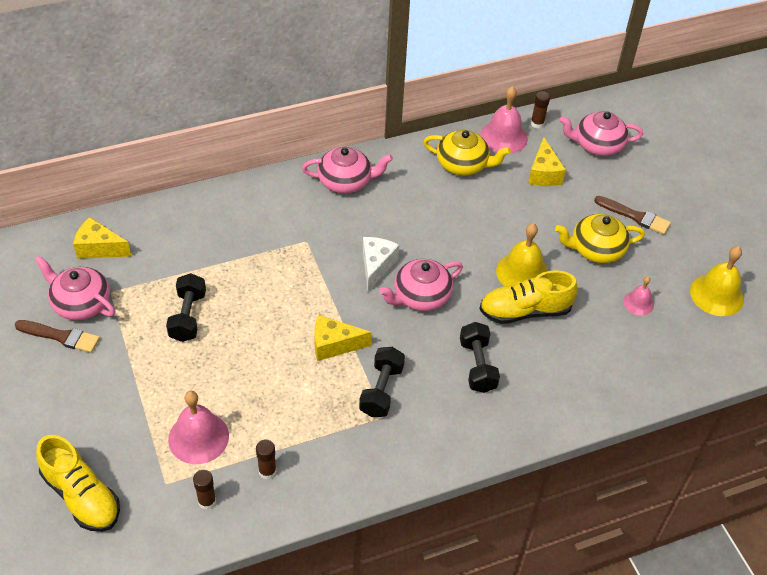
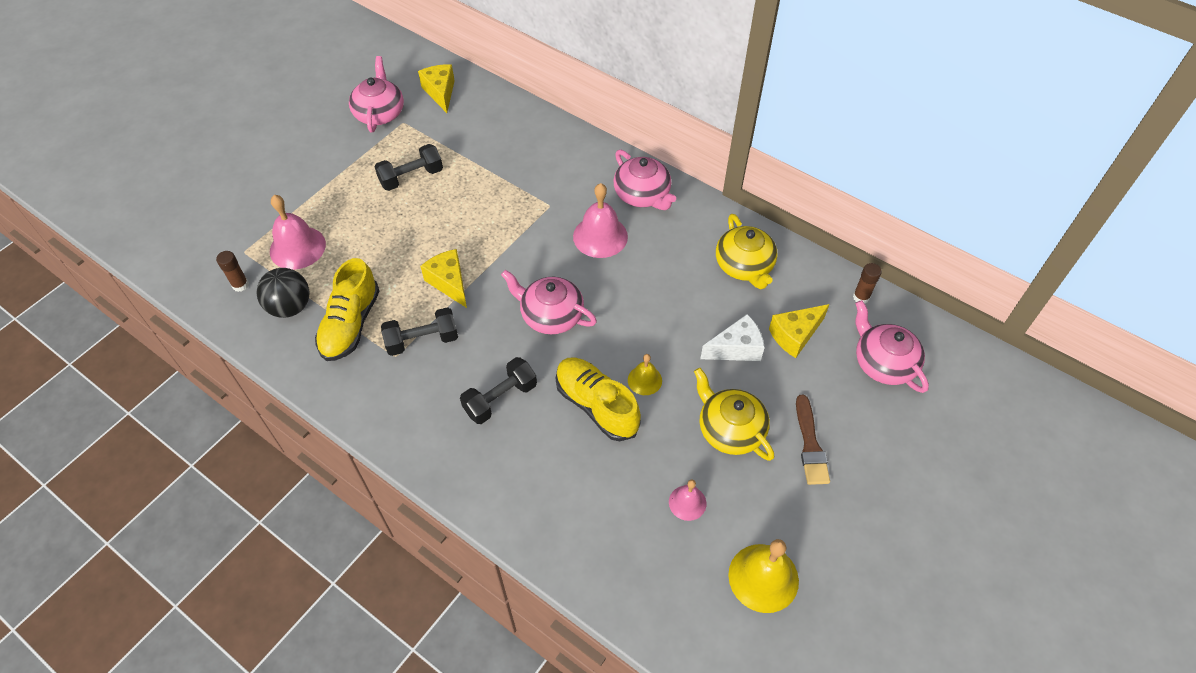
camera: 60 degrees right, 5 degrees up
(61, 336) = (341, 120): brown brush -> none
(82, 496) = (206, 212): yellow shoe -> yellow shoe (350, 324)
(267, 471) = (290, 307): brown glue stick -> black ball
(376, 266) = (560, 266): white cheese -> white cheese (736, 348)
(503, 137) = (813, 279): pink bell -> pink bell (600, 236)
(522, 272) = (644, 380): yellow bell -> yellow bell, size x0.57

